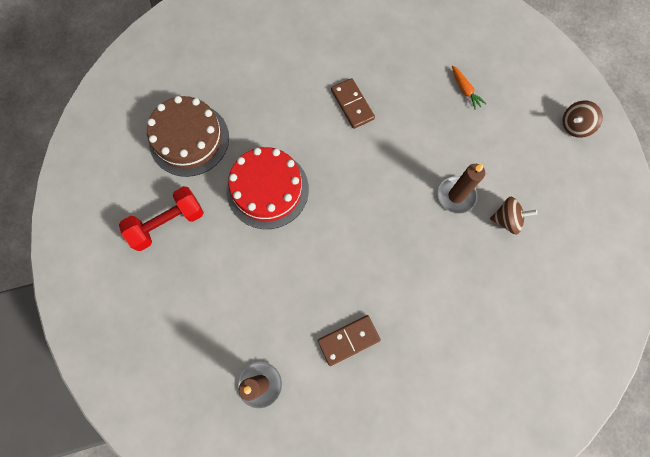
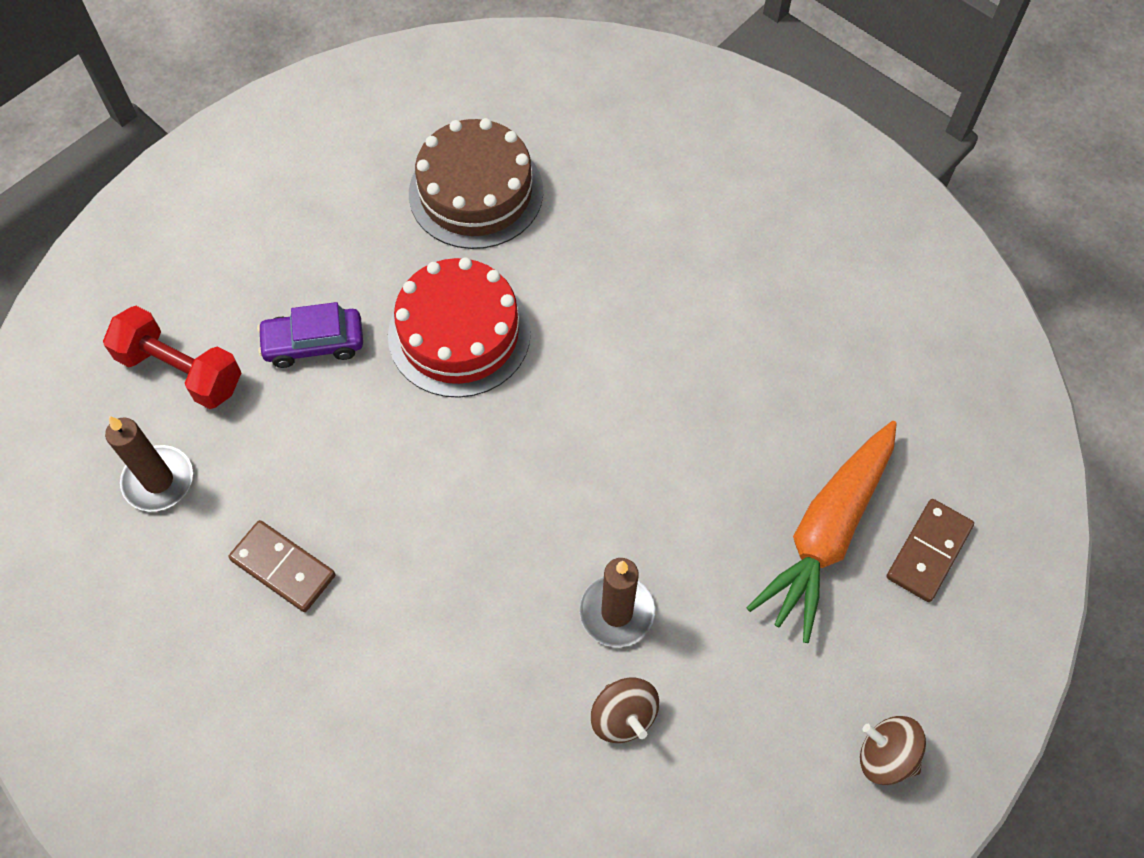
camera: 60 degrees right, 10 degrees down
(168, 223) = (332, 238): red dumbbell -> red dumbbell (181, 371)
(227, 263) = (314, 343): none -> purple car
(352, 105) = (679, 375): brown domino -> brown domino (928, 551)
(465, 90) = (827, 533): orange carrot -> orange carrot, size x2.43

